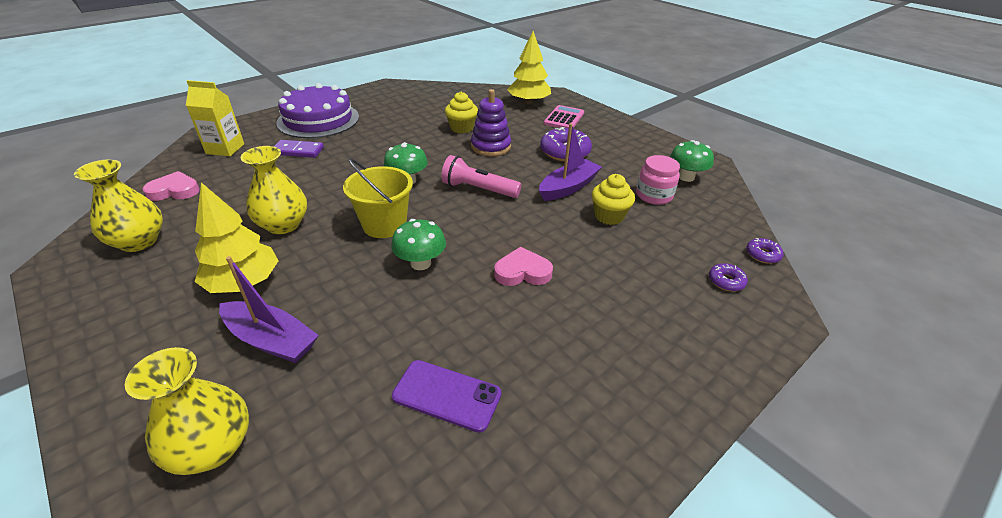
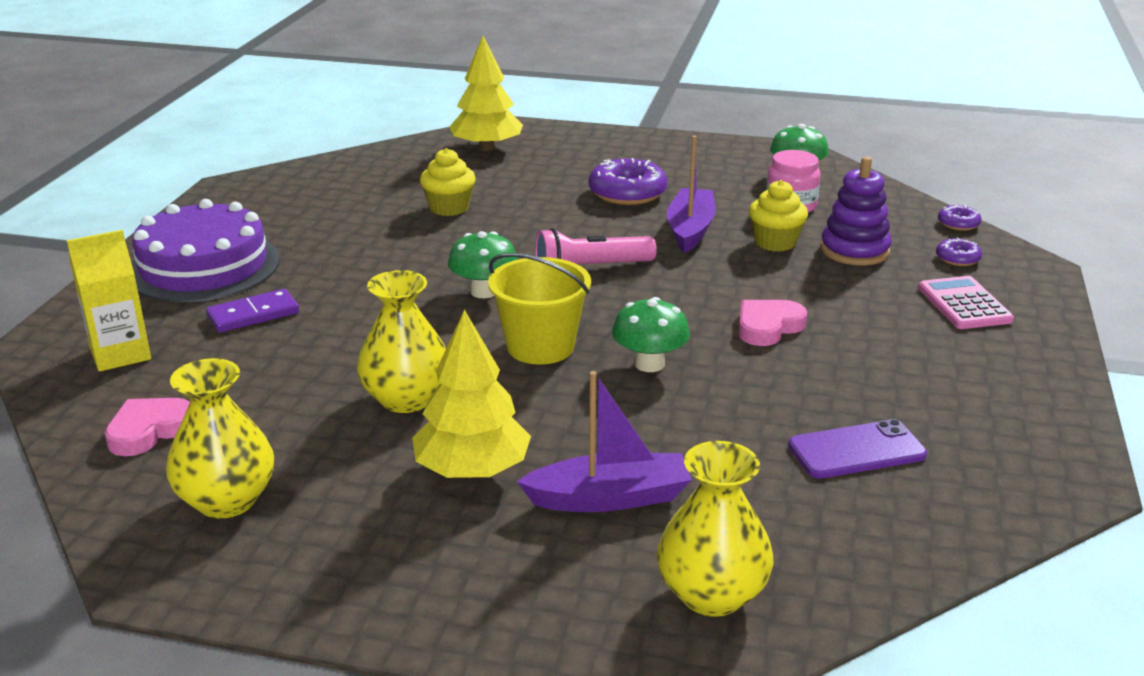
camera: 35 degrees left, 10 degrees down
(491, 147) = (526, 217): purple stacking toy -> purple stacking toy (854, 250)
(564, 118) = (565, 154): pink calculator -> pink calculator (964, 304)

